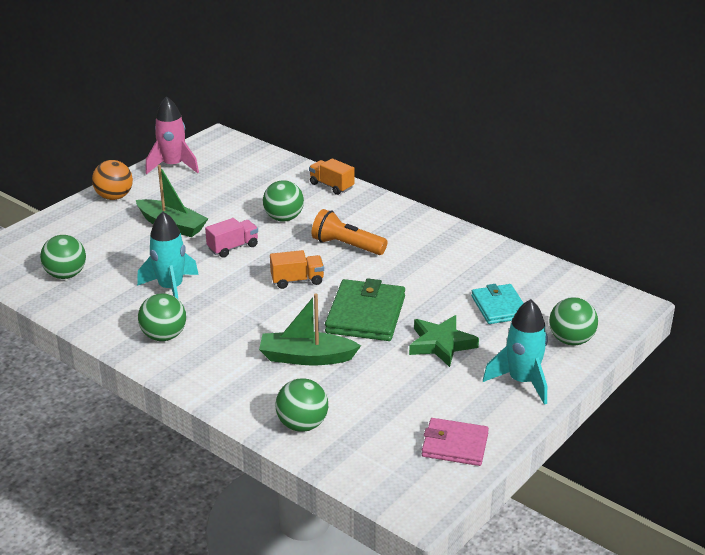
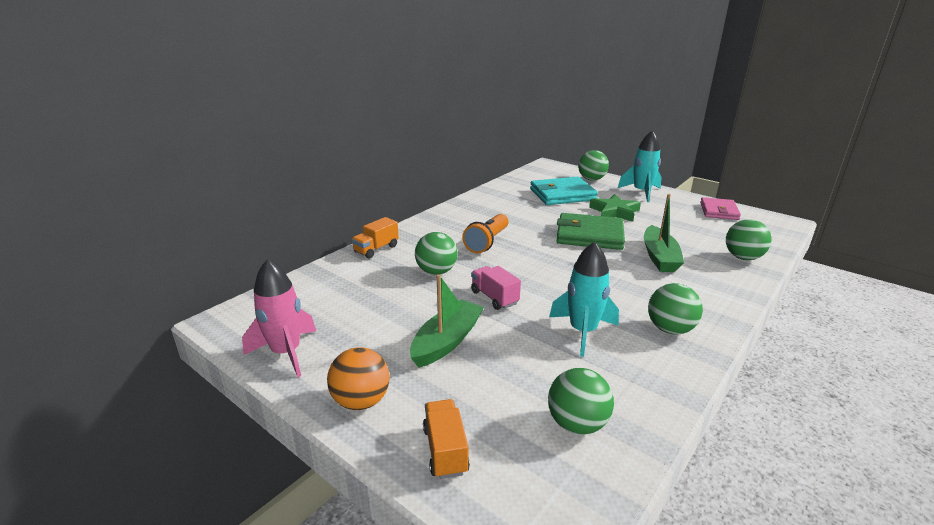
camera: 90 degrees left, 5 degrees down
(297, 280) = (548, 263): orange truck -> orange truck (445, 450)
(499, 307) = (562, 194): turquoise wallet -> turquoise wallet, size x1.53

